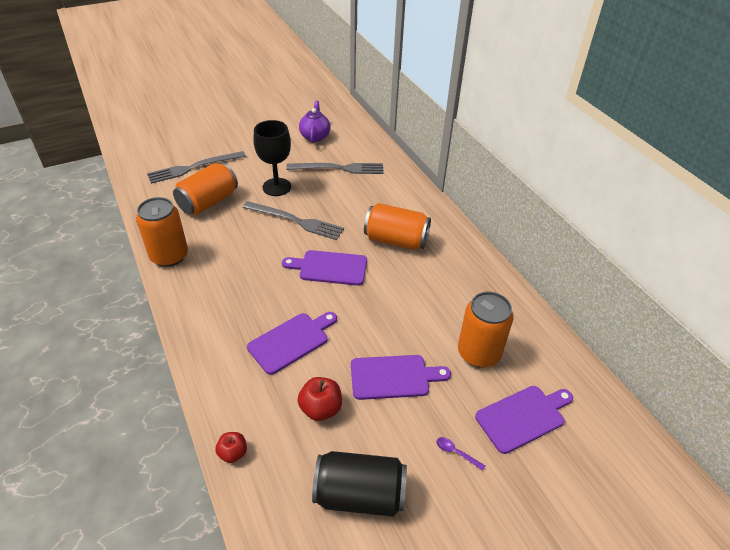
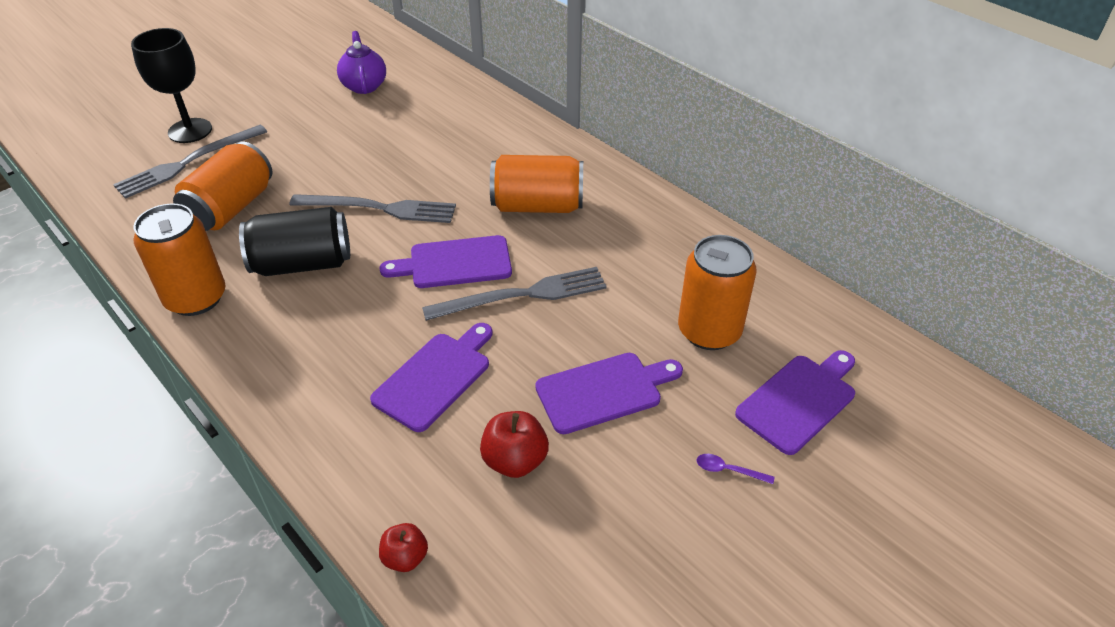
camera: 15 degrees left, 0 degrees up
(277, 187) = (332, 166): black goblet -> black goblet (190, 131)
(339, 168) = (417, 124): grey fork -> grey fork (522, 295)
(359, 495) = (616, 564): black can -> black can (302, 264)

